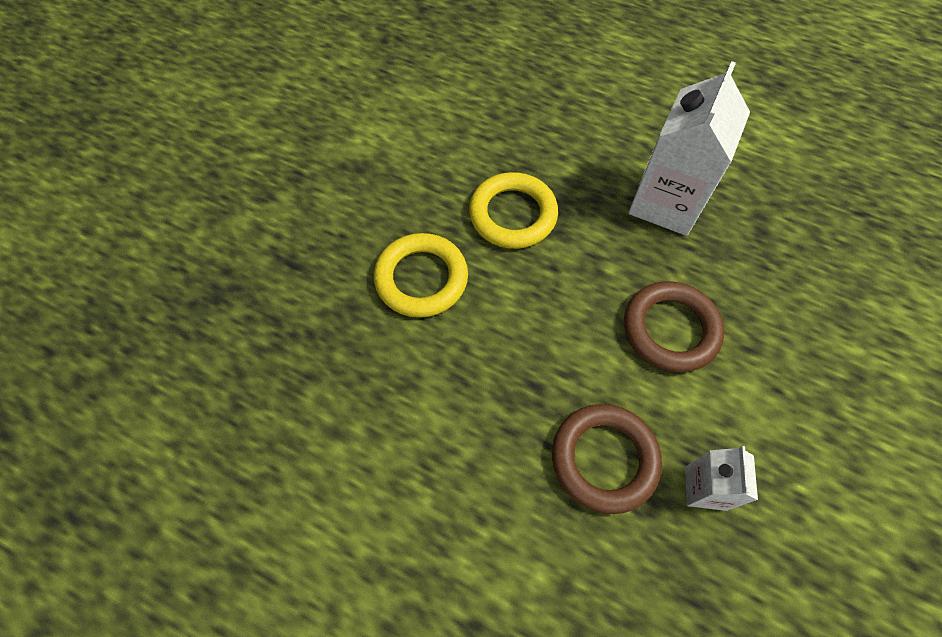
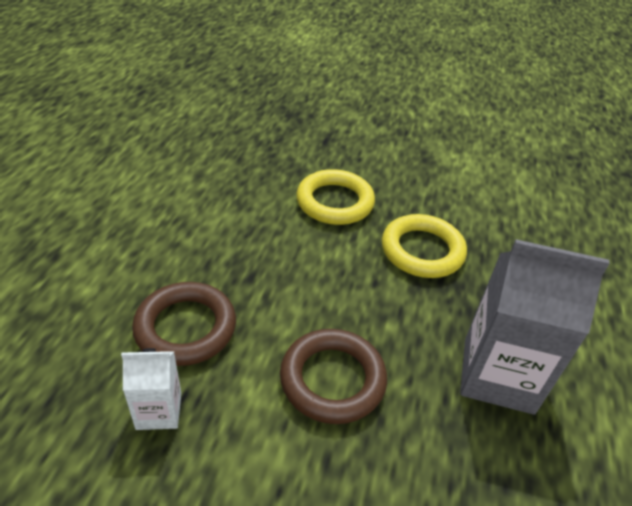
camera: 75 degrees right, 20 degrees down
(666, 203) = (498, 375): white carton -> grey carton

